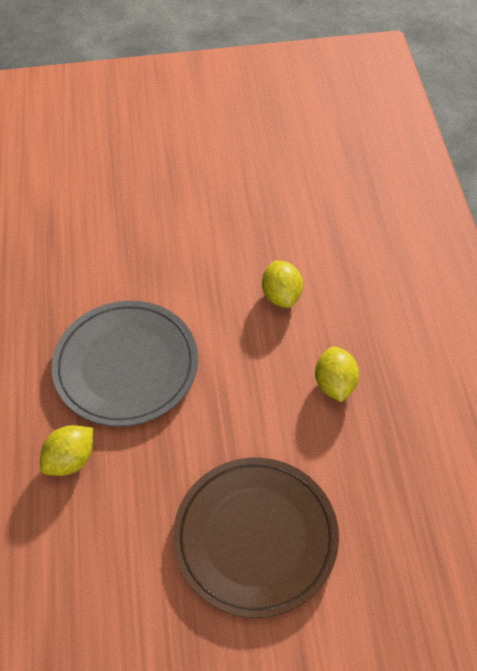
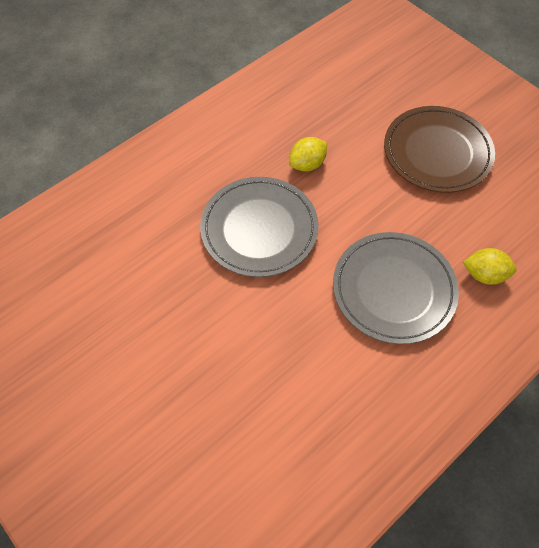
camera: 125 degrees left, 5 degrees up
(281, 295) = (259, 229): yellow lemon -> grey plate

